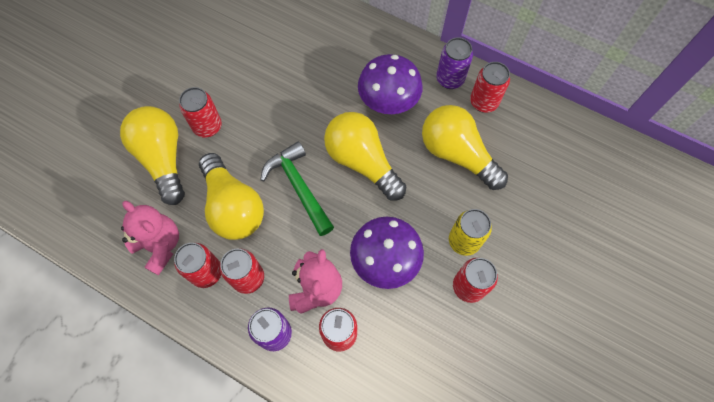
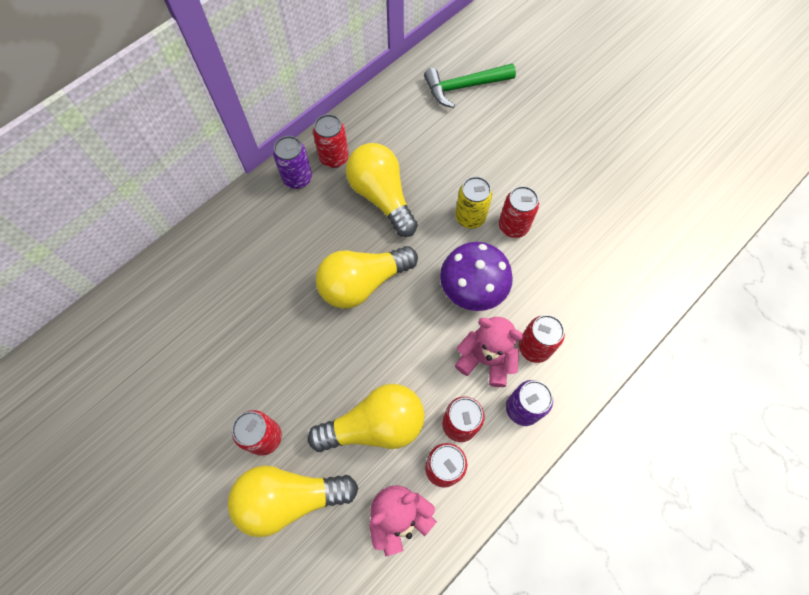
camera: 75 degrees left, 0 degrees up
(299, 187) = (372, 351): green hammer -> green hammer (464, 87)
(388, 101) = (302, 241): purple mushroom -> none
(457, 154) = (382, 197): yellow light bulb -> yellow light bulb turned 90 degrees clockwise

